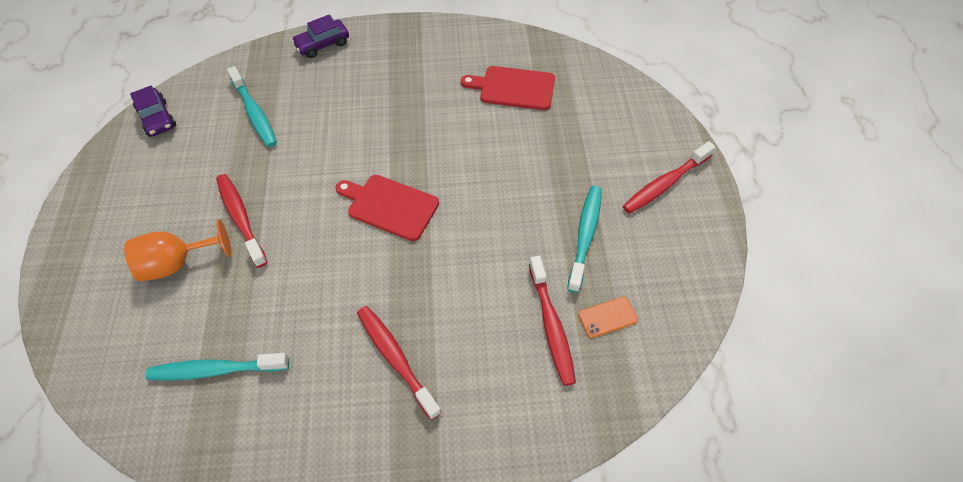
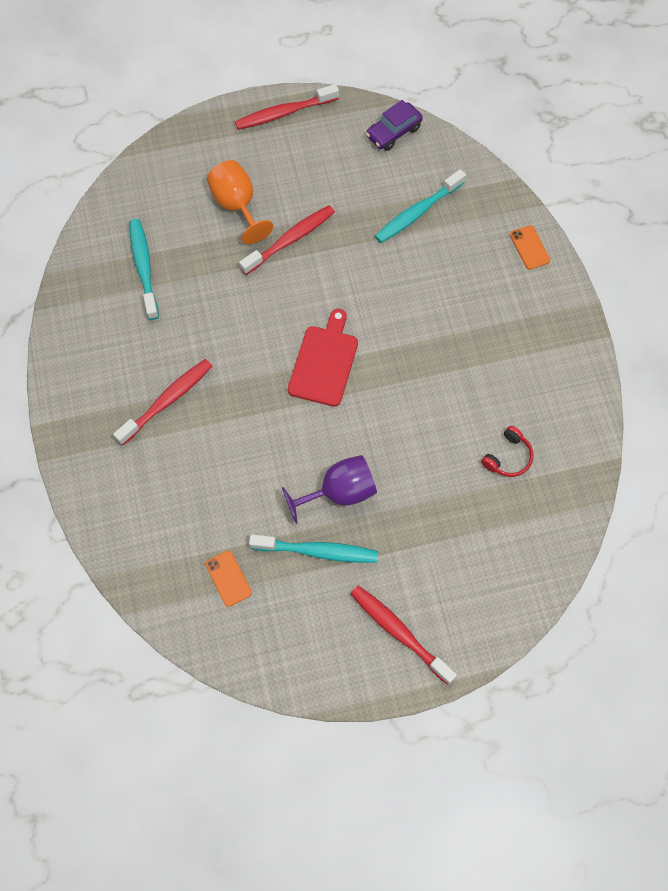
camera: 80 degrees right, 10 degrees up
(322, 44) = (529, 247): purple car -> orange phone
(513, 88) = (508, 457): red cutting board -> red headphones
(528, 211) = (339, 492): none -> purple goblet
(551, 325) = (214, 527): red toothbrush -> red toothbrush (284, 113)

